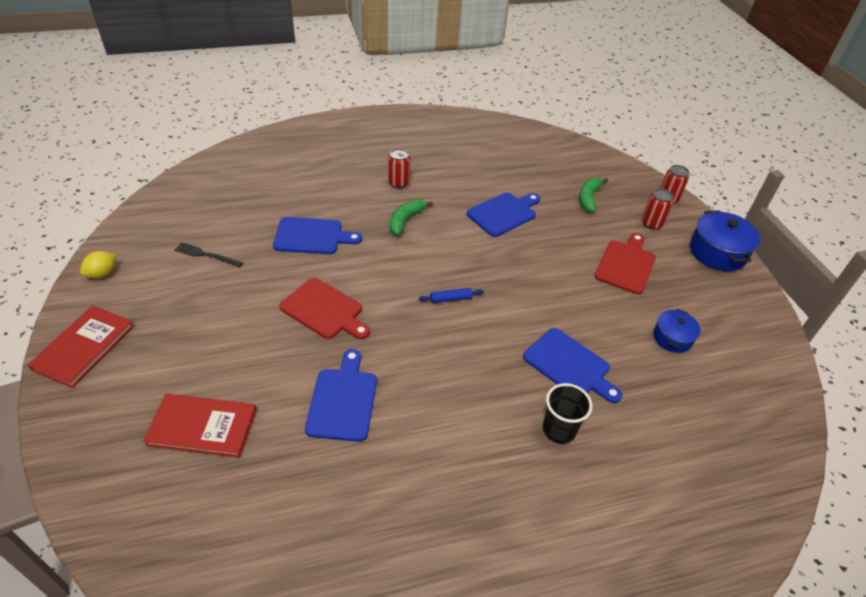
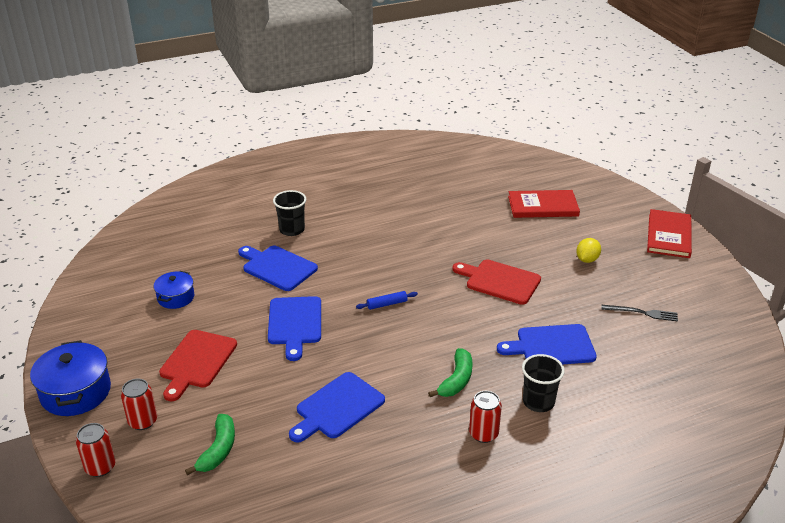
camera: 175 degrees right, 10 degrees down
(102, 274) = (718, 285): yellow lemon -> yellow lemon (587, 259)
(343, 400) = (454, 228): blue cutting board -> blue cutting board (295, 323)
(348, 197) = (538, 402): none -> black cup

